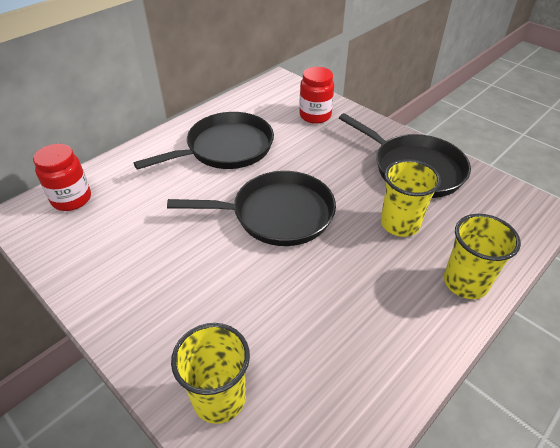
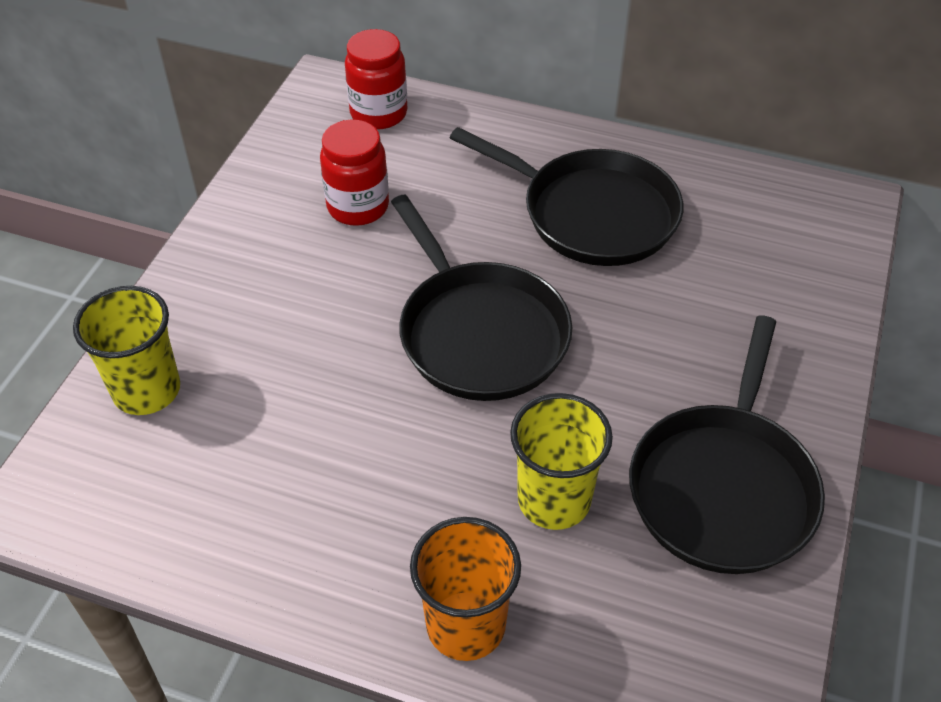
camera: 65 degrees right, 5 degrees up
(315, 116) = (776, 292): red jar -> red jar (358, 207)
(465, 282) = (466, 625): yellow cup -> orange cup

